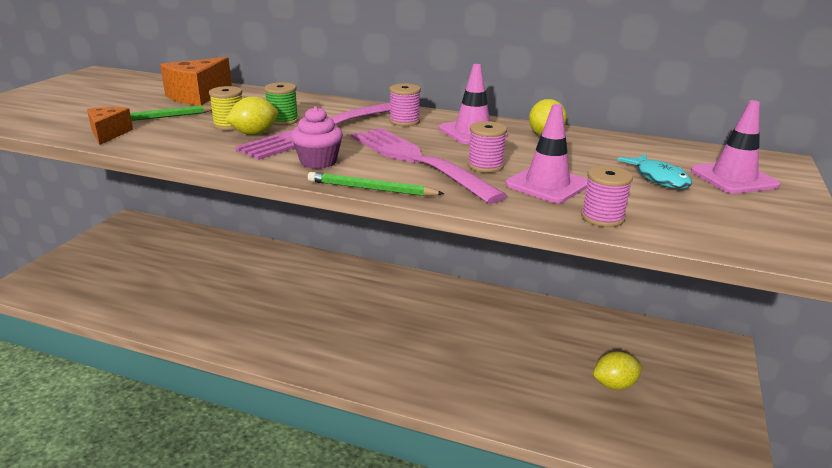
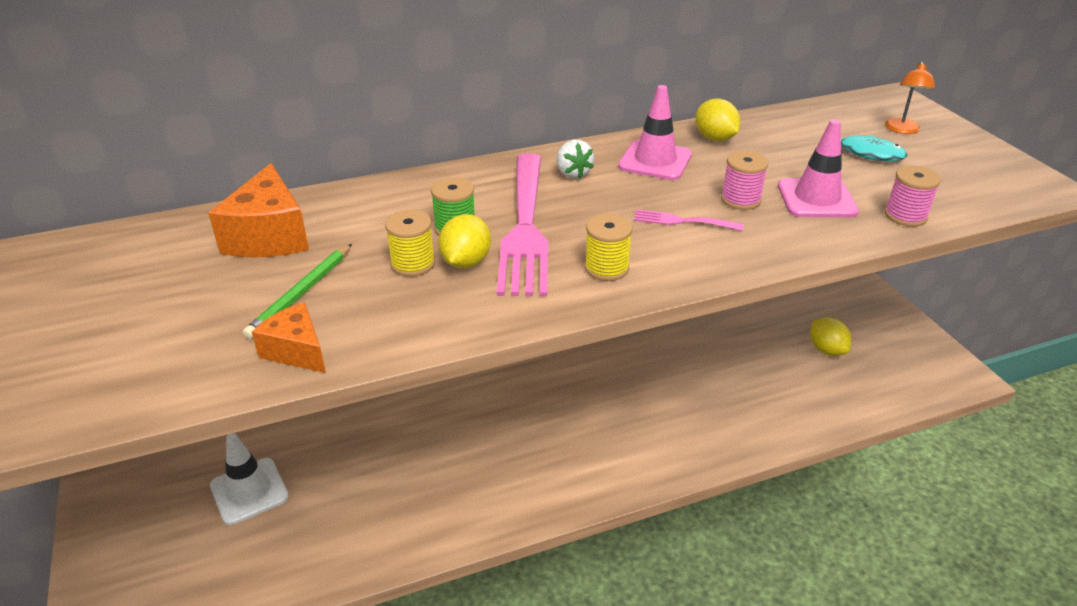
camera: 40 degrees left, 10 degrees up
(154, 265) = (249, 491): none -> white traffic cone
(318, 162) = (606, 268): pink cupcake -> yellow spool
(371, 189) = (713, 276): green pencil -> none
(404, 121) = (572, 173): pink spool -> white strawberry
(418, 161) = (683, 221): pink fork -> pink fork, size x0.43
(614, 385) = (826, 350): yellow lemon -> yellow lemon turned 60 degrees counterclockwise
(733, 178) = (902, 130): pink traffic cone -> orange lamp

